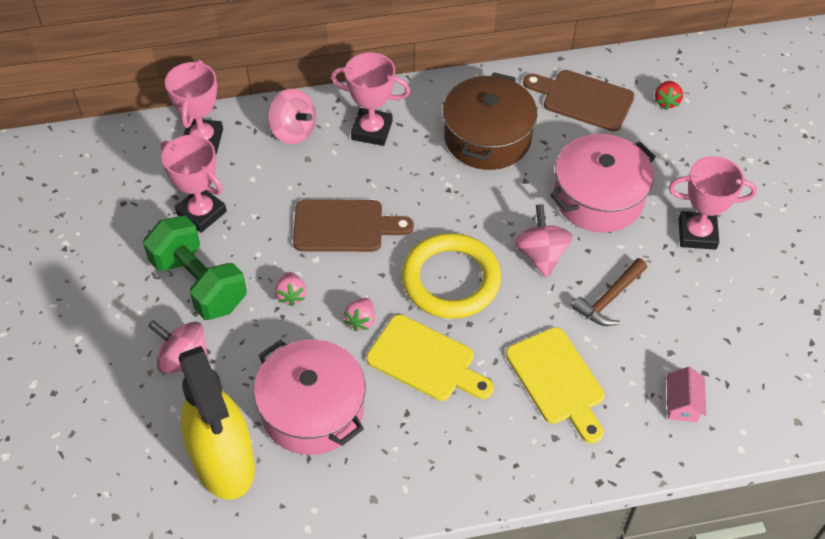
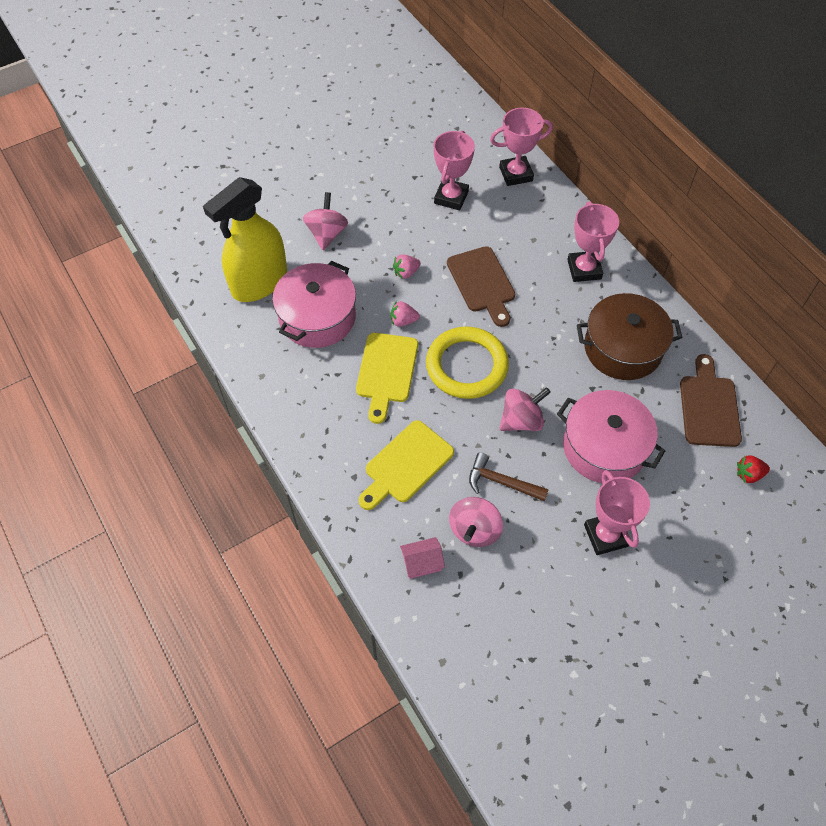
camera: 70 degrees right, 5 degrees up
(199, 283) = (391, 218): green dumbbell -> none
(293, 131) = (554, 222): pink spinning top -> pink spinning top (474, 530)

